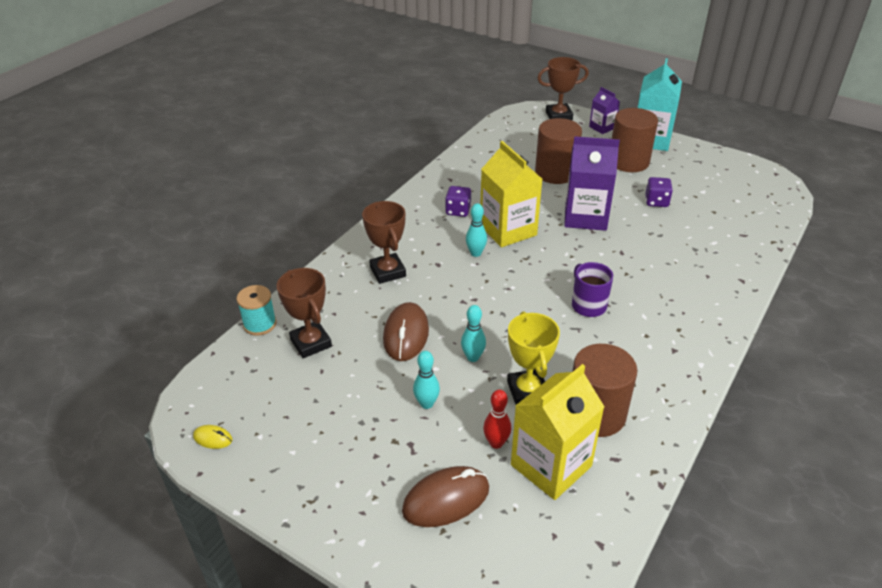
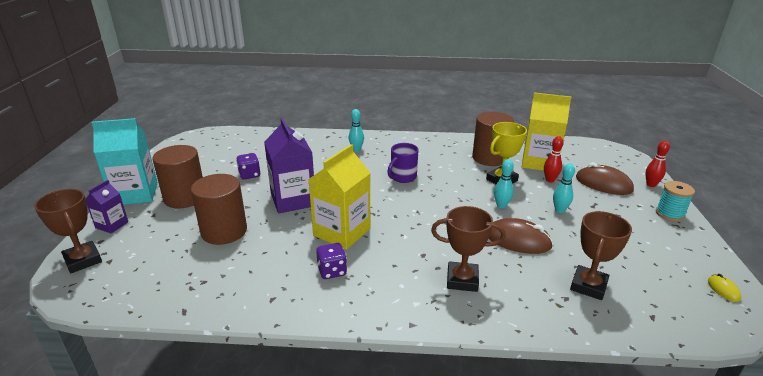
camera: 120 degrees left, 10 degrees down
(260, 324) = (615, 331): turquoise spool -> turquoise spool (669, 214)
(388, 272) = (462, 280): brown trophy -> brown trophy turned 60 degrees clockwise
(403, 564) = (651, 185): none -> red bowling pin
(406, 335) = (518, 240): brown mouse -> brown mouse turned 45 degrees clockwise
(476, 253) = (389, 239): turquoise bowling pin -> turquoise bowling pin (356, 149)

